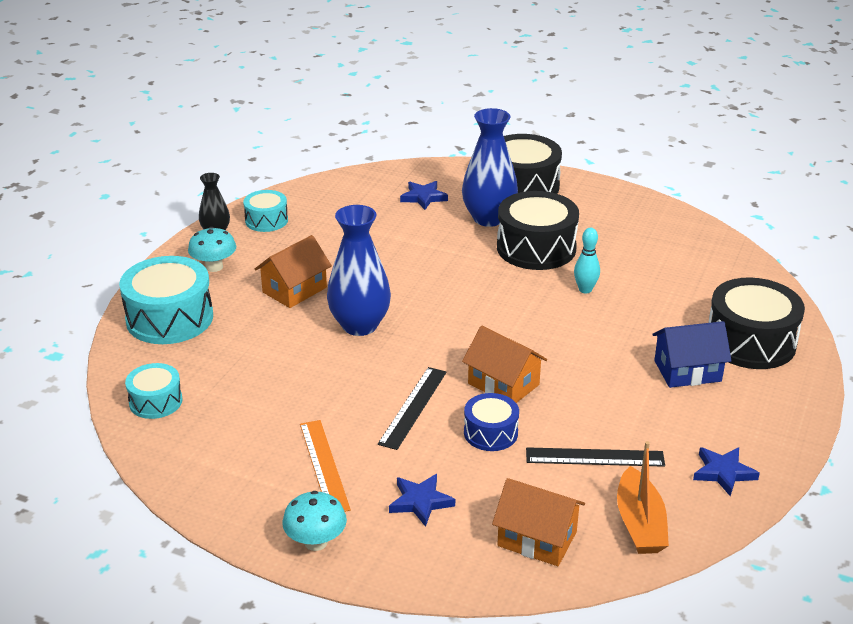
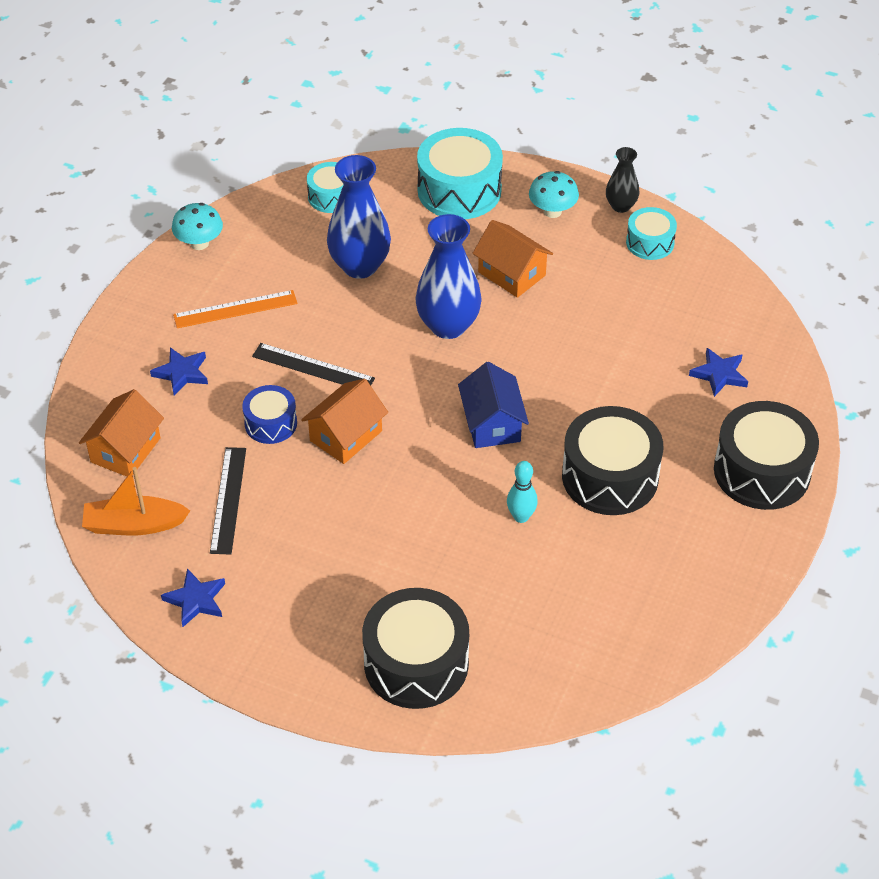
camera: 90 degrees right, 15 degrees up
(316, 542) = (142, 309): turquoise mushroom -> turquoise mushroom (199, 243)
(488, 218) = (675, 434): blue vase -> blue vase (360, 266)
(687, 371) = (362, 594): blue house -> blue house (492, 424)

